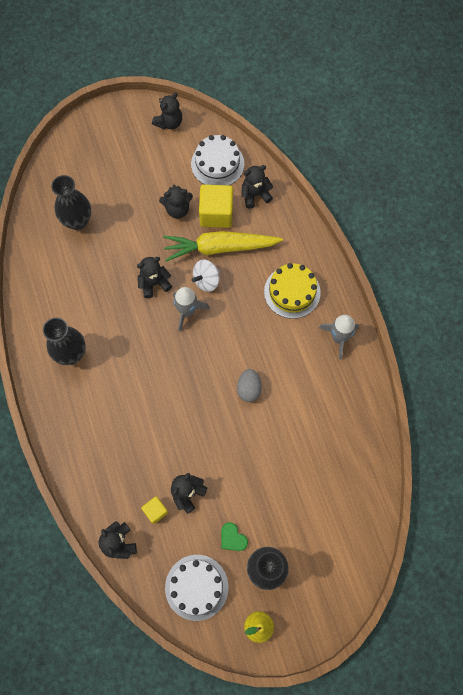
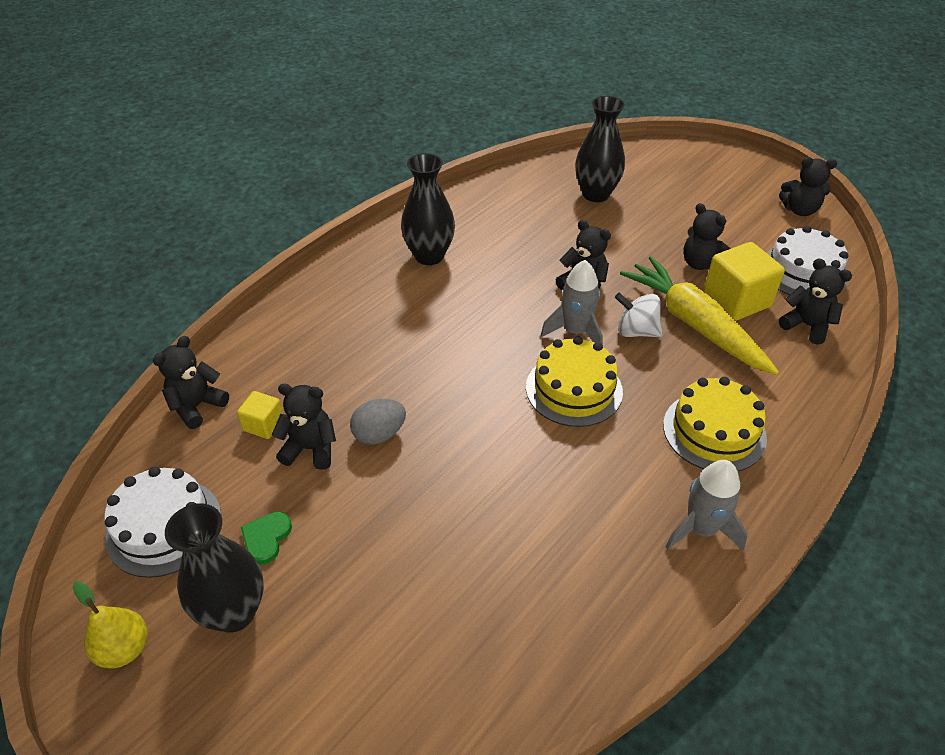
camera: 60 degrees right, 25 degrees down
(227, 339) = (574, 389): none -> yellow cake
(249, 389) = (520, 448): grey egg -> grey egg (379, 434)

